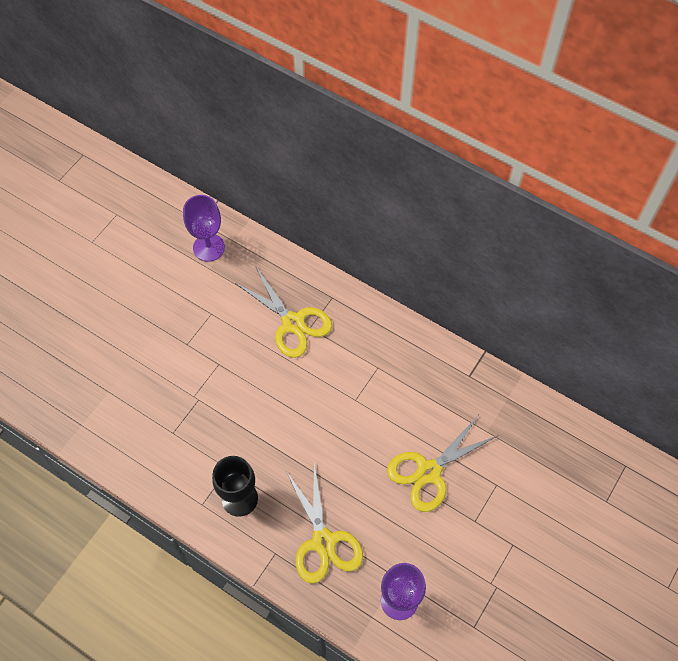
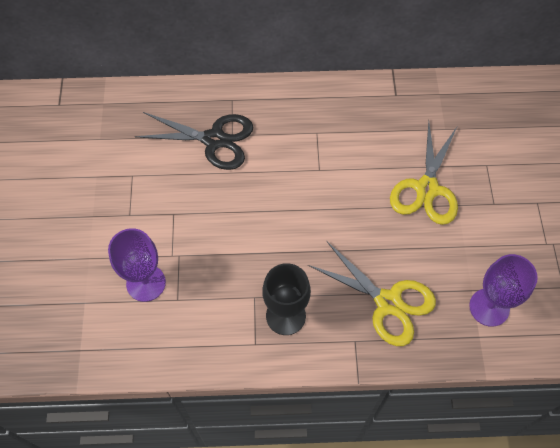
camera: 35 degrees left, 0 degrees up
(209, 247) = (85, 121): purple goblet -> purple goblet (146, 283)
(293, 323) = (214, 140): yellow scissors -> black scissors

